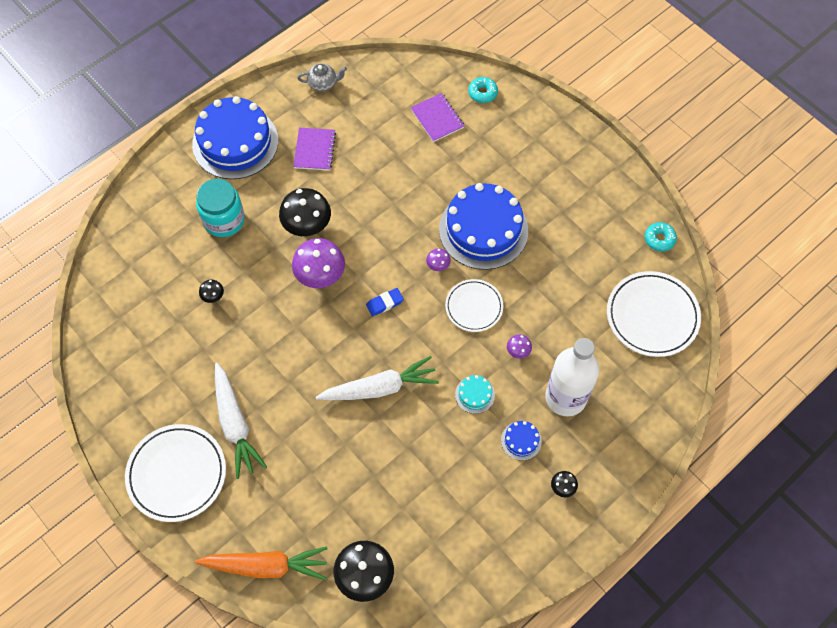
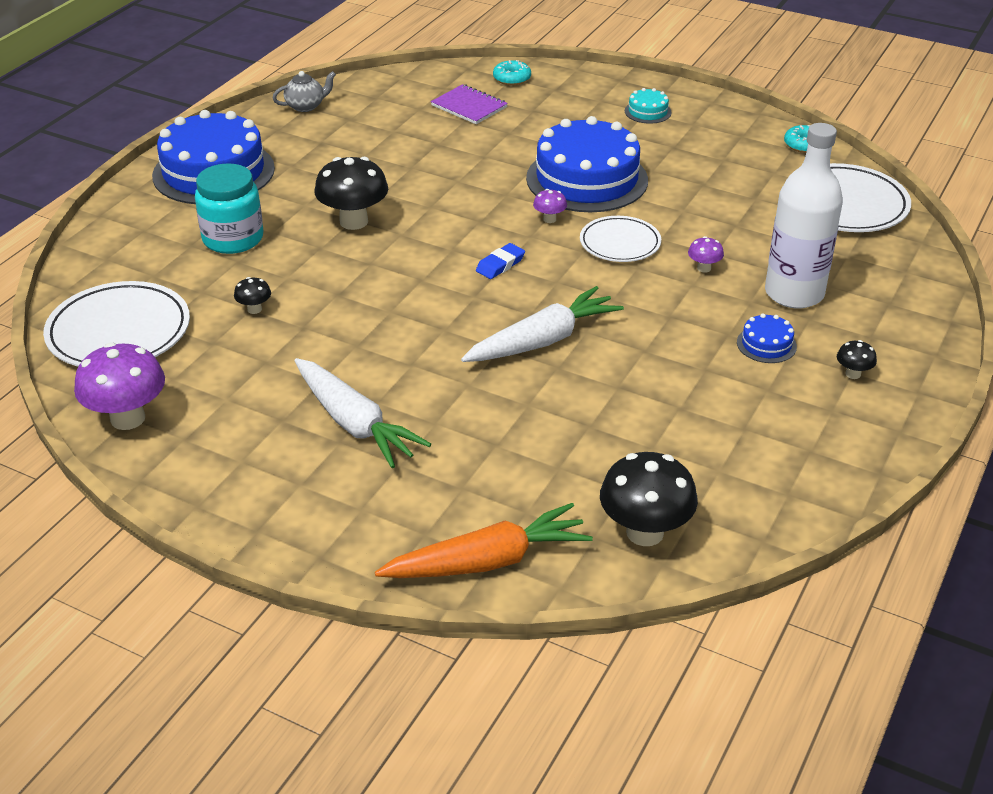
camera: 20 degrees left, 25 degrees down
(177, 474) = (291, 497): white plate -> white plate (119, 331)
(314, 150) = (326, 158): purple notebook -> none
(320, 276) = (398, 260): purple mushroom -> purple mushroom (128, 418)
(474, 394) = (675, 317): turquoise cake -> turquoise cake (648, 112)

